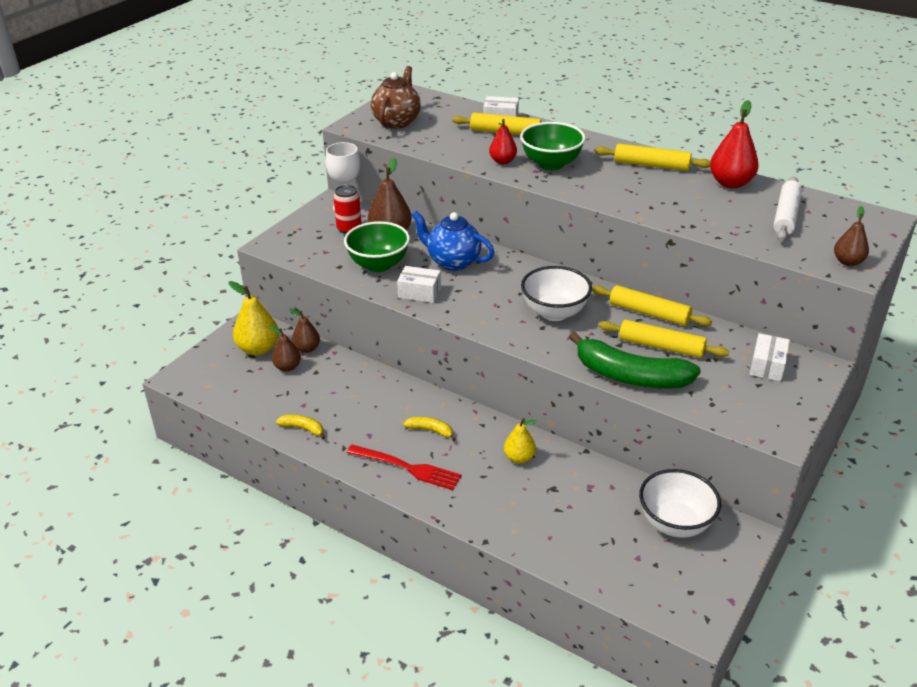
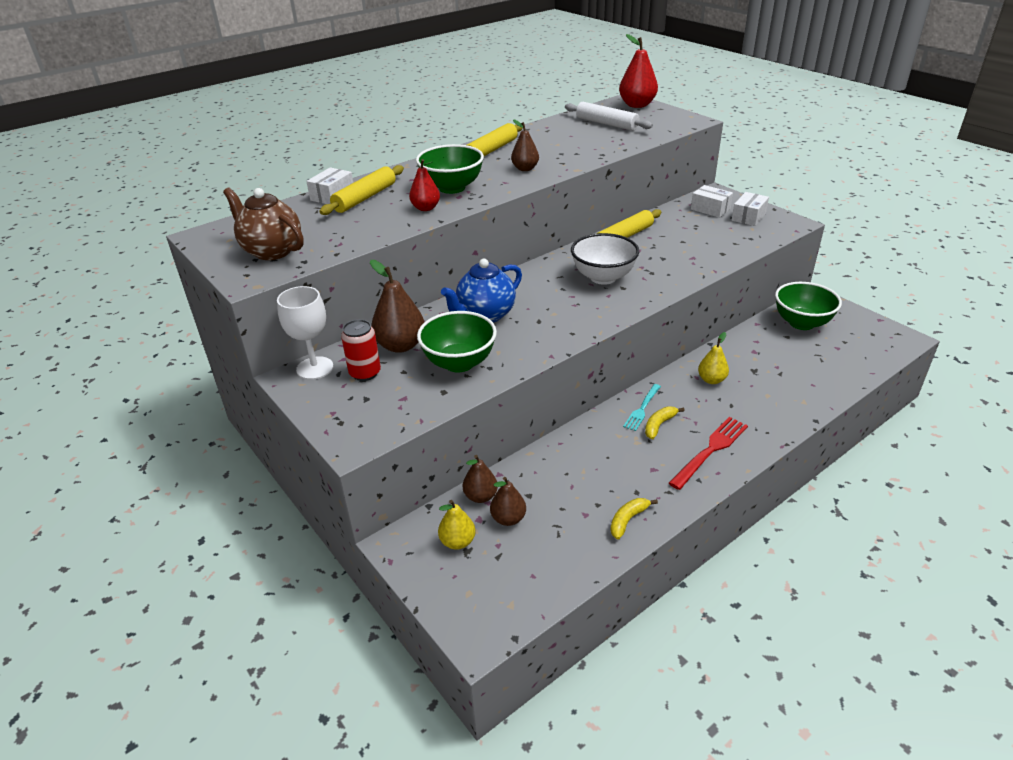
camera: 70 degrees left, 0 degrees up
(258, 349) = (457, 542): yellow pear -> yellow pear, size x0.62
(419, 292) = (530, 344): white box -> white box (748, 217)
(450, 416) = (642, 409): none -> turquoise fork
(630, 376) = (708, 262): green banana -> none
(661, 346) = (672, 242): yellow rolling pin -> none
(675, 523) = (801, 323): white bowl -> green bowl
(730, 183) = (544, 130): red pear -> red pear (637, 105)
(848, 262) = (680, 120): brown pear -> brown pear (525, 169)

